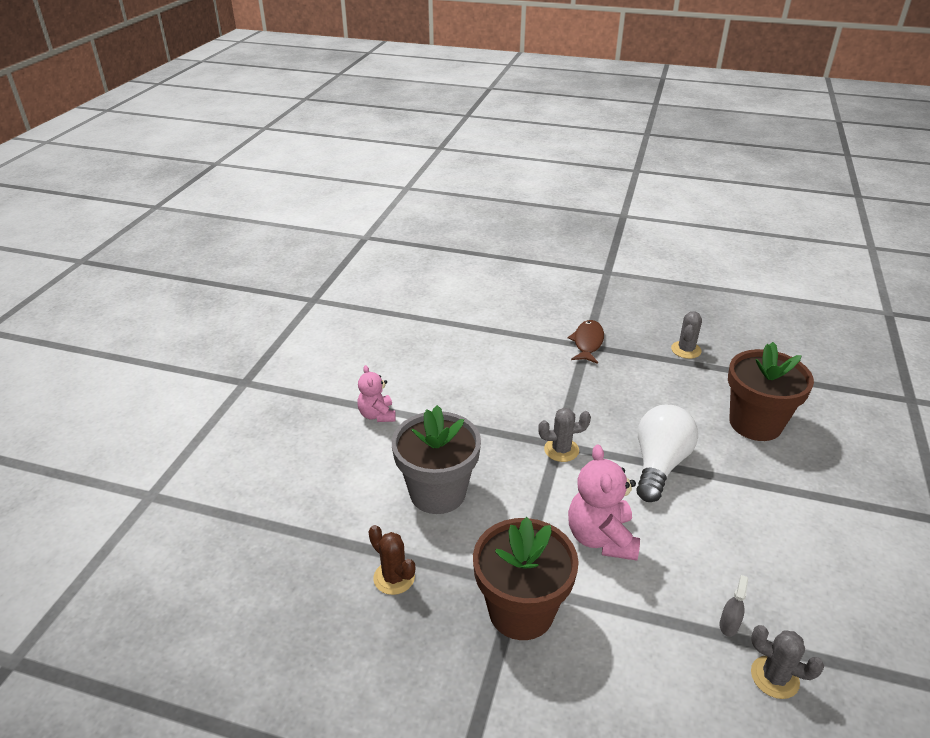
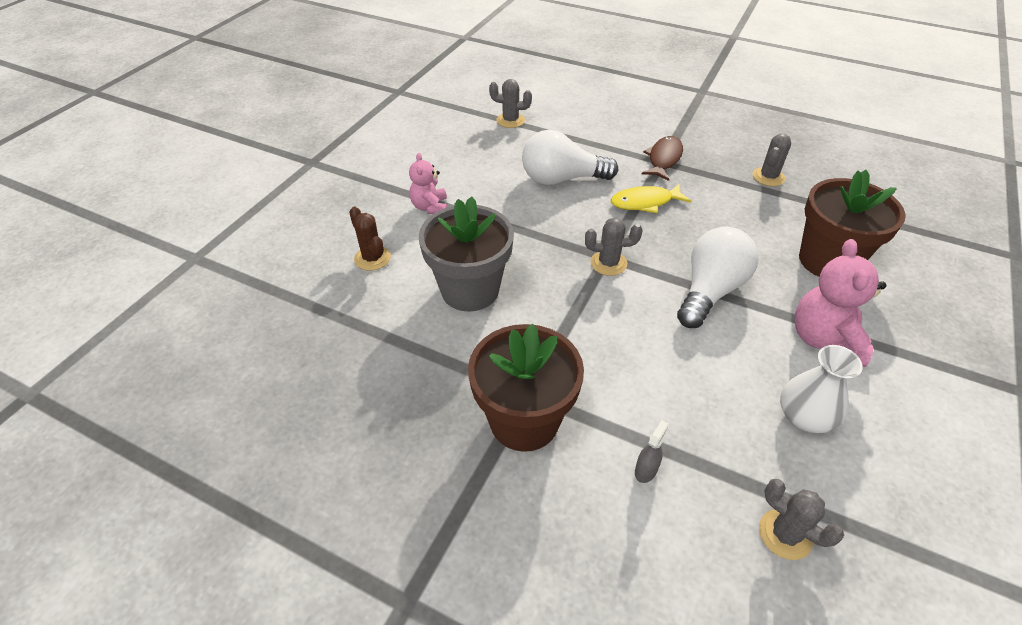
camera: 10 degrees right, 10 degrees up
(394, 578) = (404, 368): brown cactus -> brown cactus (372, 258)
(433, 319) = (510, 120): none -> grey cactus
(497, 372) = (562, 179): none -> white light bulb
(581, 387) = (645, 202): none -> yellow fish
(601, 538) = (628, 358): pink teddy bear -> pink teddy bear (824, 340)
(728, 625) = (746, 470): grey spray bottle -> grey spray bottle (646, 470)
(767, 569) = (804, 417): none -> white vase

